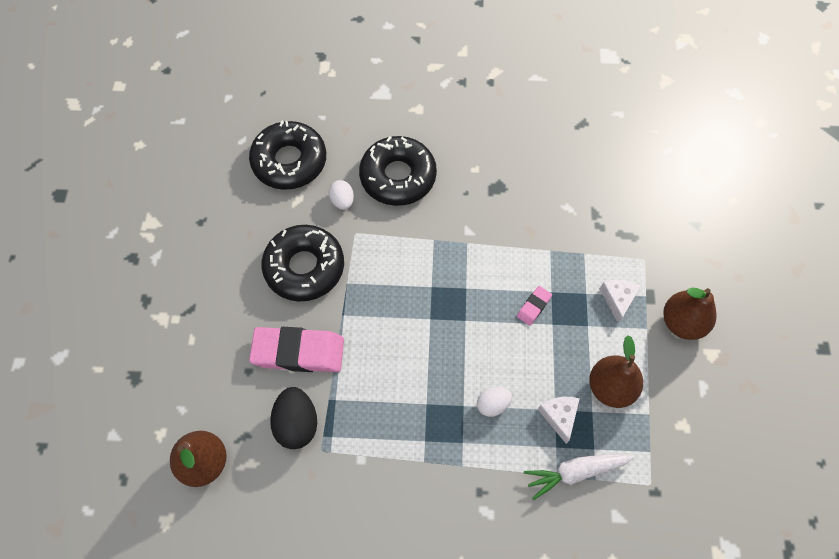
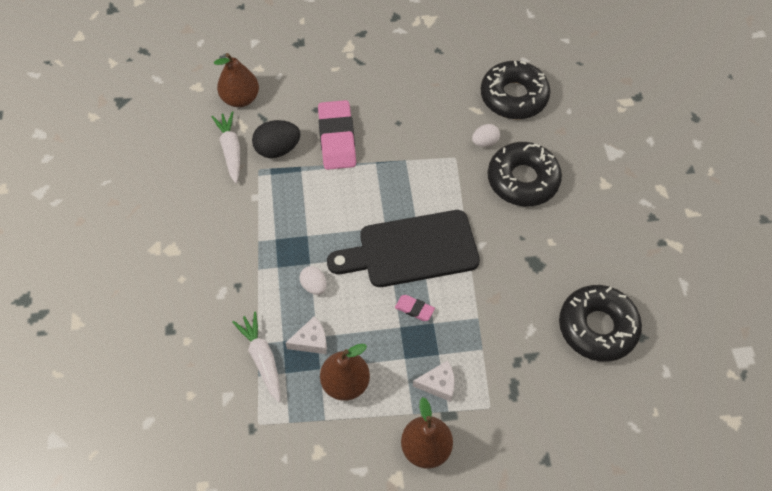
camera: 80 degrees right, 5 degrees down
(284, 483) = (231, 150): none -> white carrot
(304, 267) = (413, 127): black donut -> black donut (597, 327)
(464, 297) = (411, 250): none -> black cutting board

